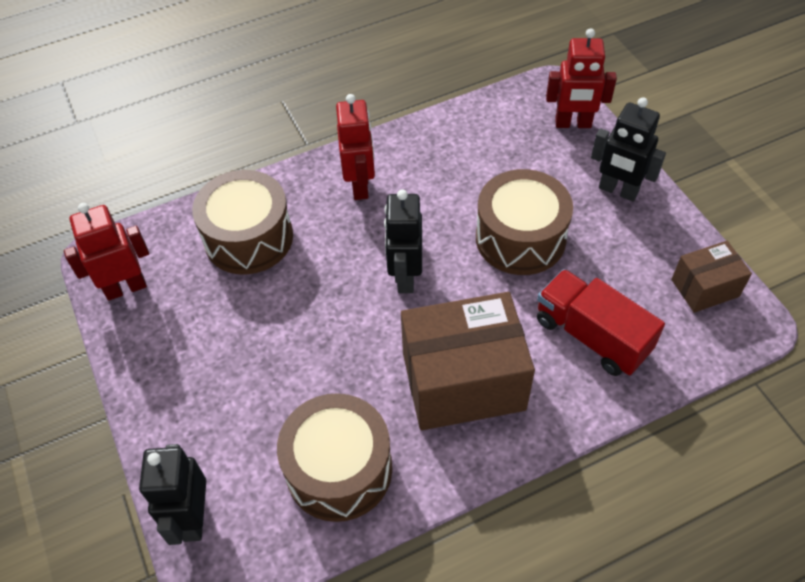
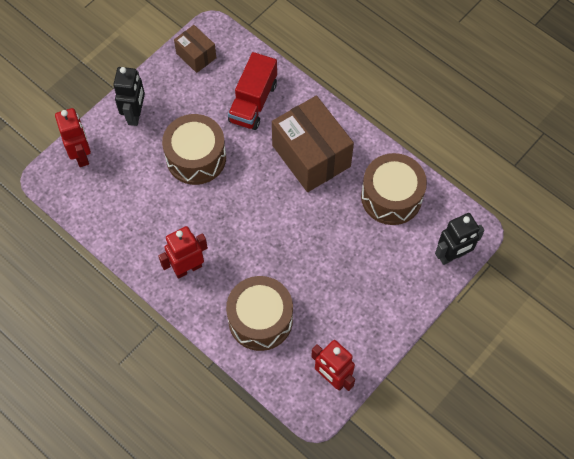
camera: 115 degrees left, 10 degrees up
(405, 277) = (252, 212): black robot -> none

